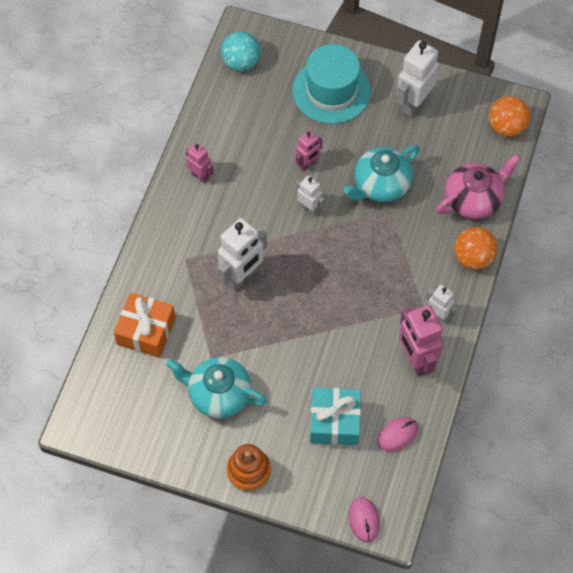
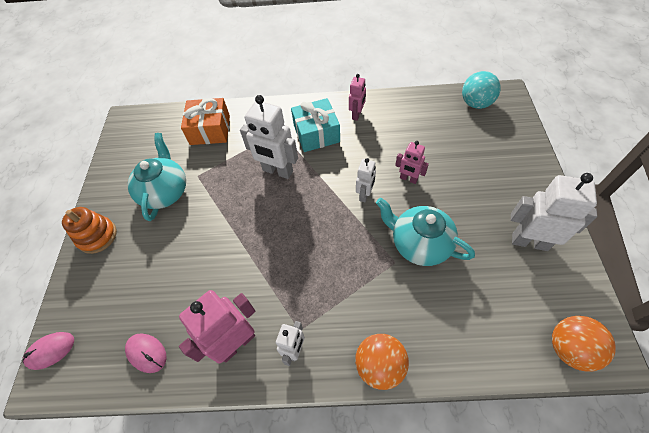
camera: 75 degrees right, 5 degrees down
(331, 91) = (494, 171): turquoise hat -> none
(334, 421) = (153, 288): turquoise gift -> turquoise gift (316, 133)
(474, 199) = (453, 341): pink teapot -> none

